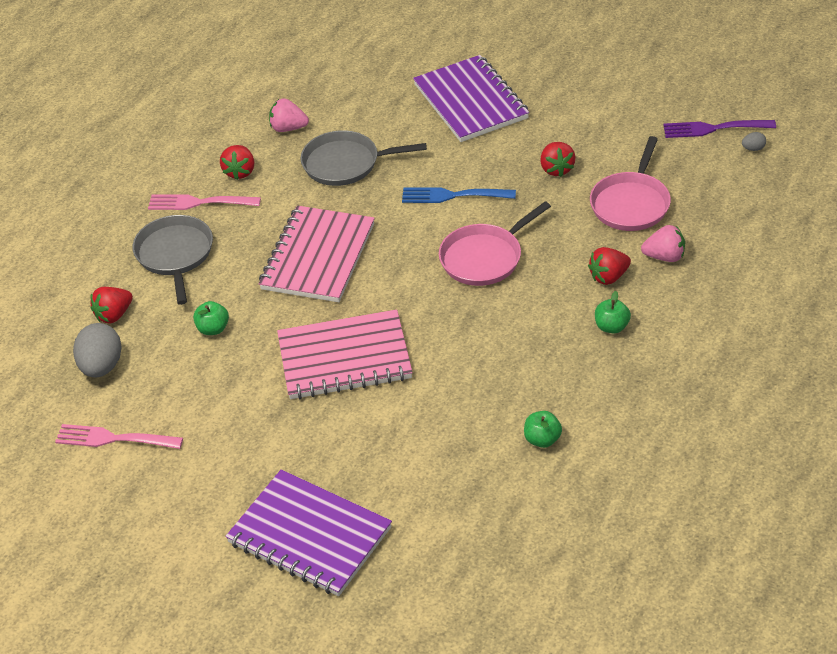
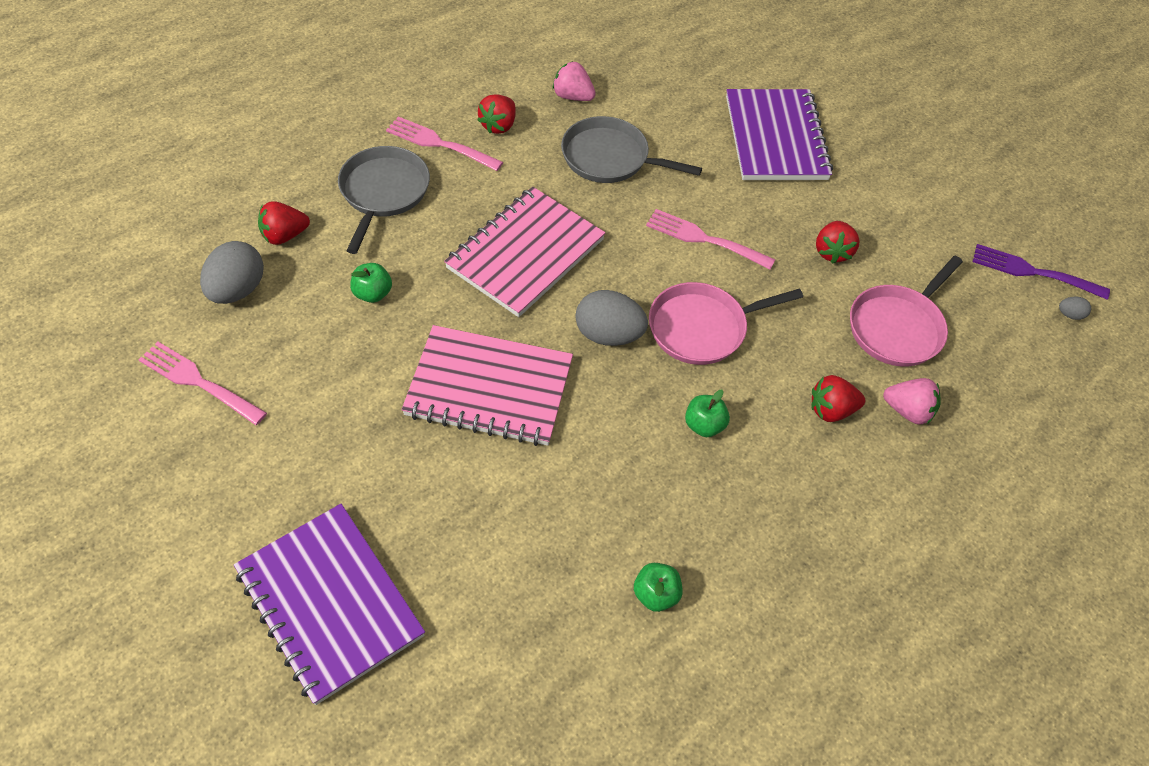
camera: 15 degrees right, 10 degrees up
(415, 289) = (608, 335): none -> grey egg
(453, 195) = (704, 239): blue fork -> pink fork
(611, 327) = (806, 477): green apple -> green apple (704, 425)

